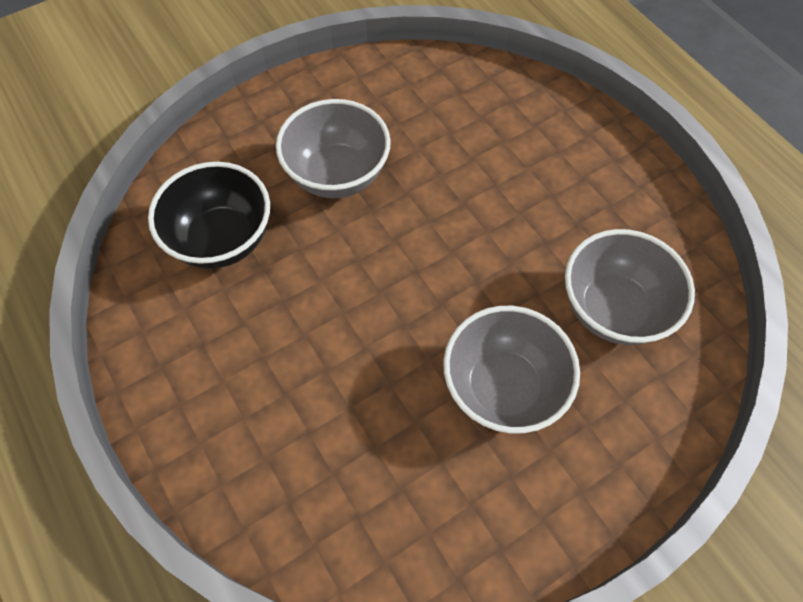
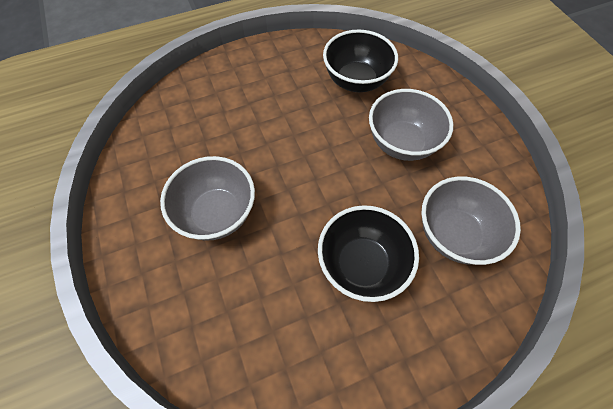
camera: 100 degrees right, 0 degrees up
(525, 205) = (361, 264): none -> black bowl
(613, 309) = (255, 306): grey bowl -> grey bowl (454, 234)

